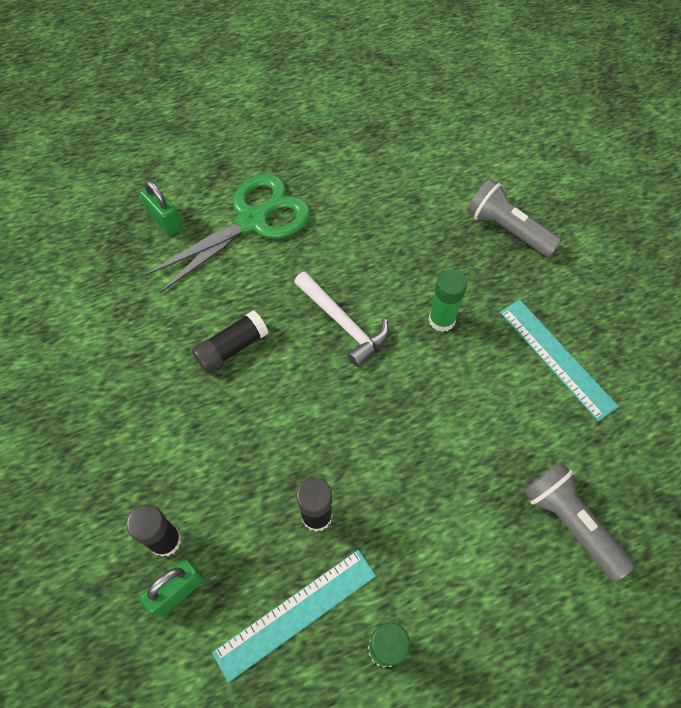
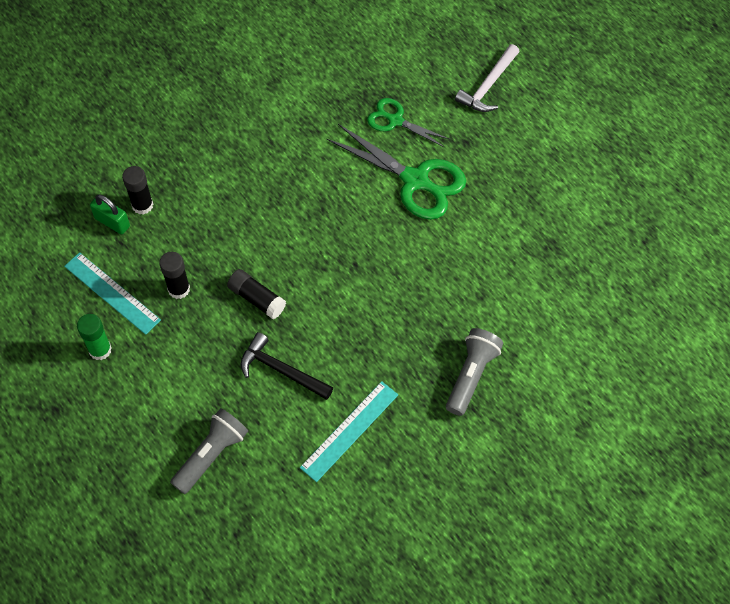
camera: 75 degrees right, 0 degrees up
(165, 220) = (395, 120): green padlock -> green scissors
(232, 348) = (294, 200): black glue stick -> black glue stick (257, 299)
(343, 323) = (337, 269): white hammer -> white hammer (488, 86)
(441, 320) = (361, 339): green glue stick -> none
(465, 413) = (281, 370): none -> black hammer

